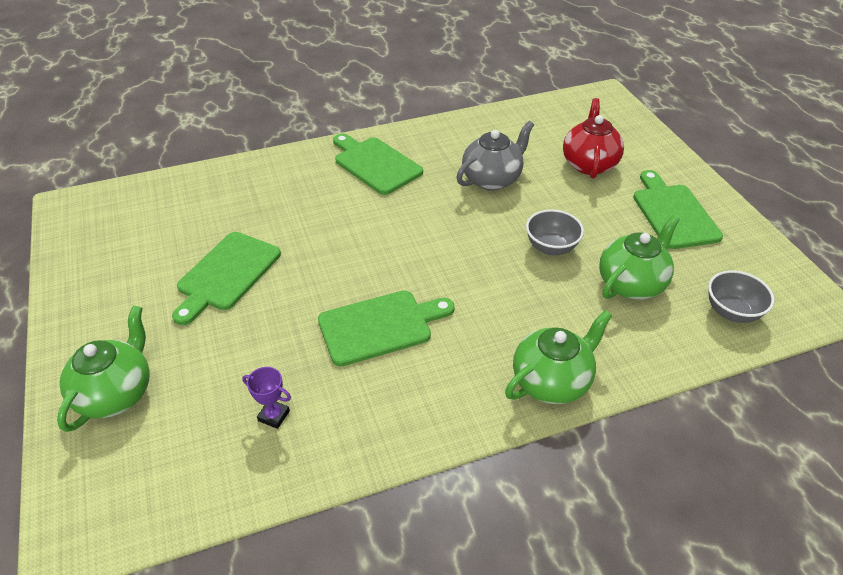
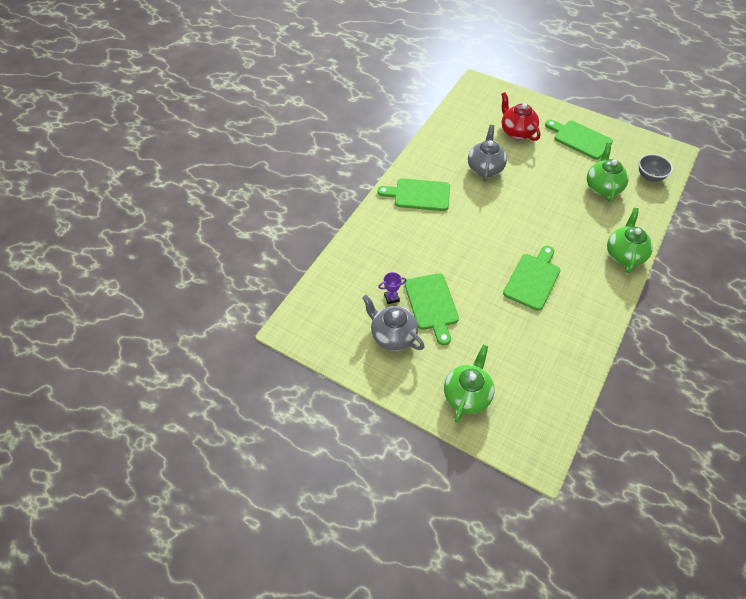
camera: 40 degrees left, 10 degrees up
(116, 393) = (467, 395): green teapot -> green teapot turned 45 degrees clockwise
(143, 276) = (393, 335): none -> grey teapot
(274, 416) = (544, 351): purple trophy -> purple trophy (391, 298)
(551, 247) = (553, 190): grey bowl -> none

